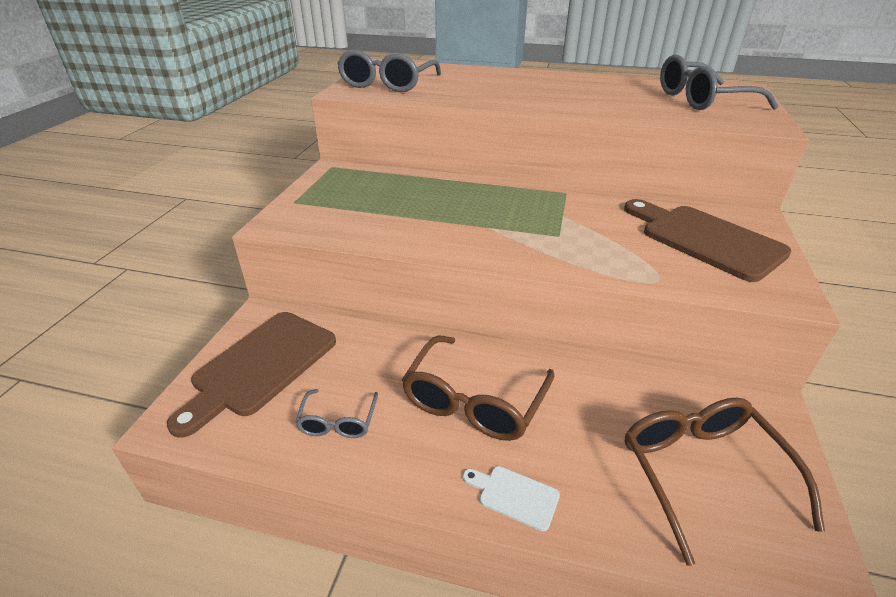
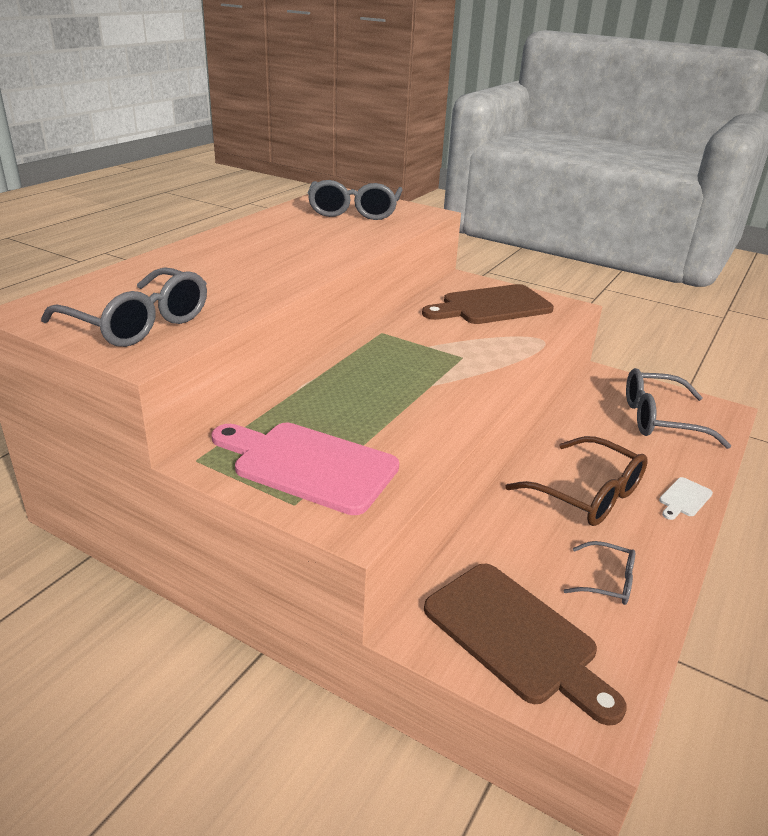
camera: 75 degrees left, 5 degrees down
(339, 198) = (308, 465): none -> pink cutting board
(701, 472) = (659, 419): brown glasses -> grey glasses

